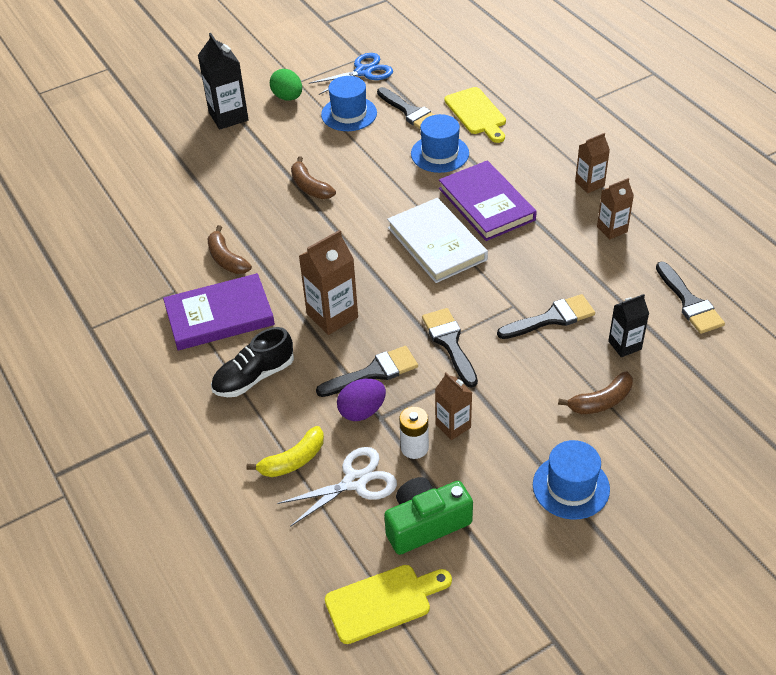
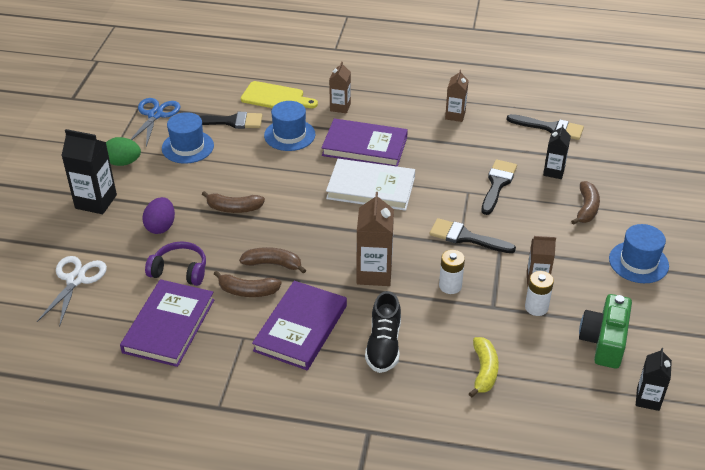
camera: 50 degrees left, 5 degrees down
(143, 245) = (169, 326): none -> purple book
(206, 209) = (180, 271): none -> purple headphones
(273, 252) = (273, 264): none -> brown banana
(355, 482) = (535, 352): white scissors -> white scissors (76, 280)
(362, 411) = (478, 312): purple egg -> purple egg (161, 226)
(373, 372) = (450, 286): black brush -> white battery
(383, 602) = (648, 399): yellow cutting board -> black carton
(589, 184) = (405, 98): brown carton -> brown carton (340, 107)

